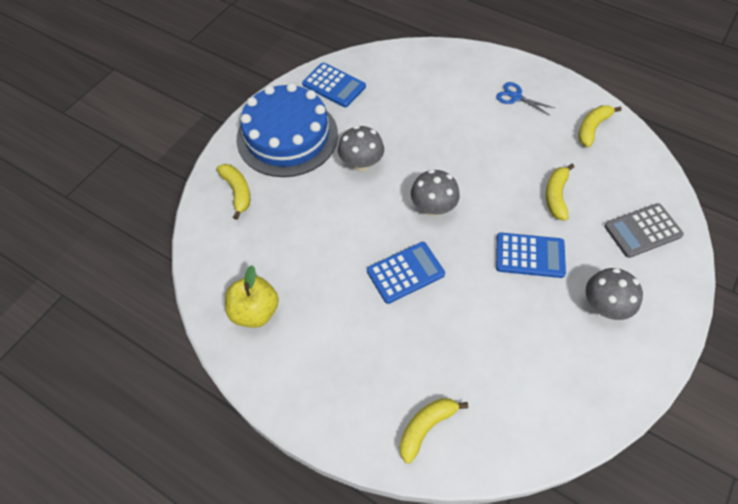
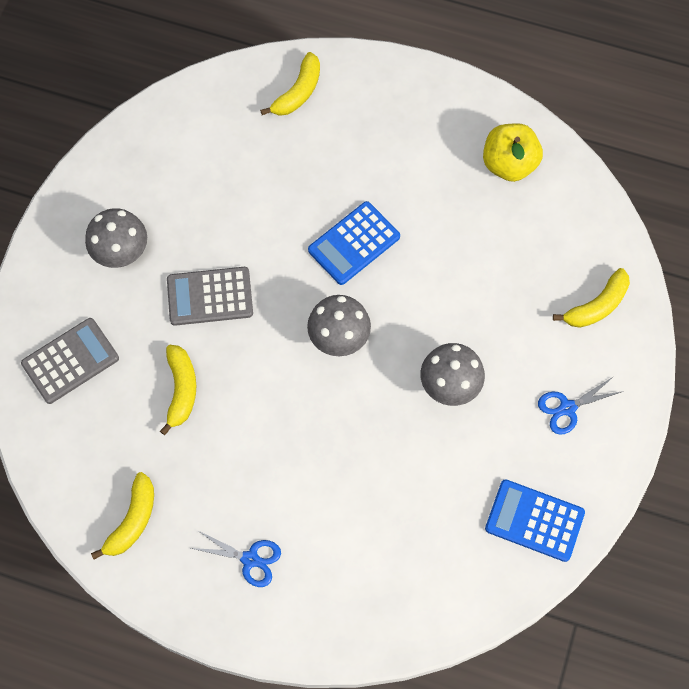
camera: 165 degrees right, 10 degrees up
(237, 192) = (596, 306): yellow banana -> yellow banana turned 90 degrees counterclockwise
(287, 136) = (567, 408): blue cake -> blue scissors
(530, 256) = (210, 296): blue calculator -> grey calculator

